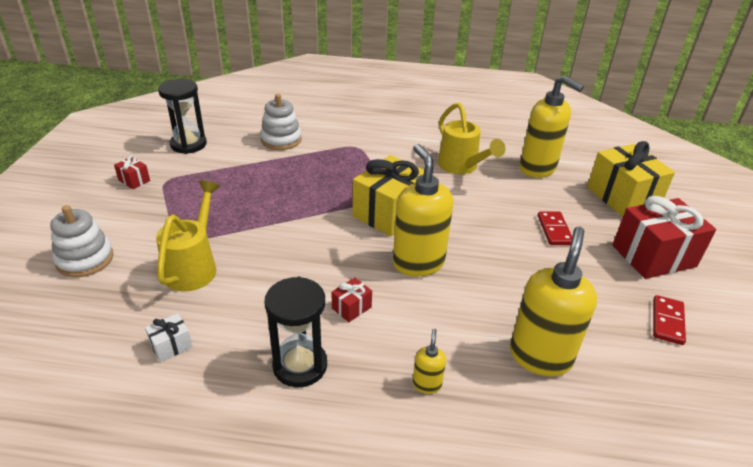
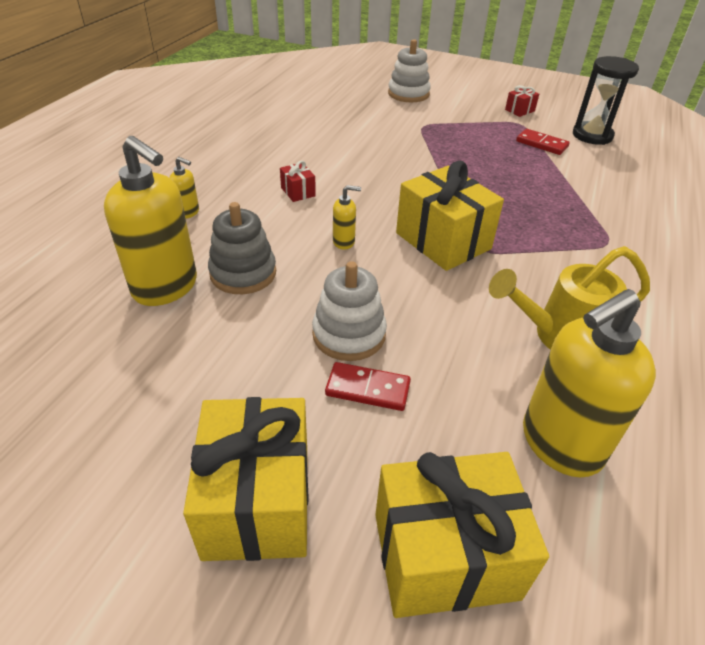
camera: 105 degrees right, 5 degrees up
(171, 346) = (300, 119): white gift -> none
(194, 266) = (385, 130): yellow watering can -> none
(281, 140) = (615, 189): white stacking toy -> white stacking toy (349, 334)
(300, 365) = (249, 161): black hourglass -> none
(418, 263) = (344, 242): yellow soap dispenser -> yellow soap dispenser, size x0.44
(492, 312) = (243, 273): none -> grey stacking toy
(653, 256) = (258, 501): red gift -> yellow gift
(667, 321) = (129, 432): red domino -> red domino (541, 144)

